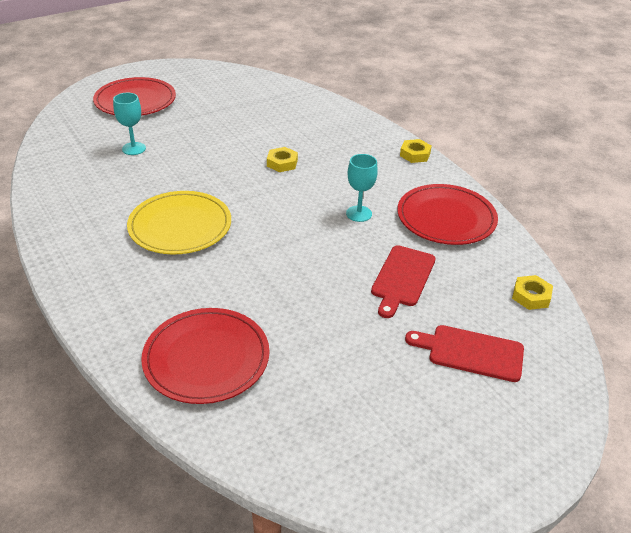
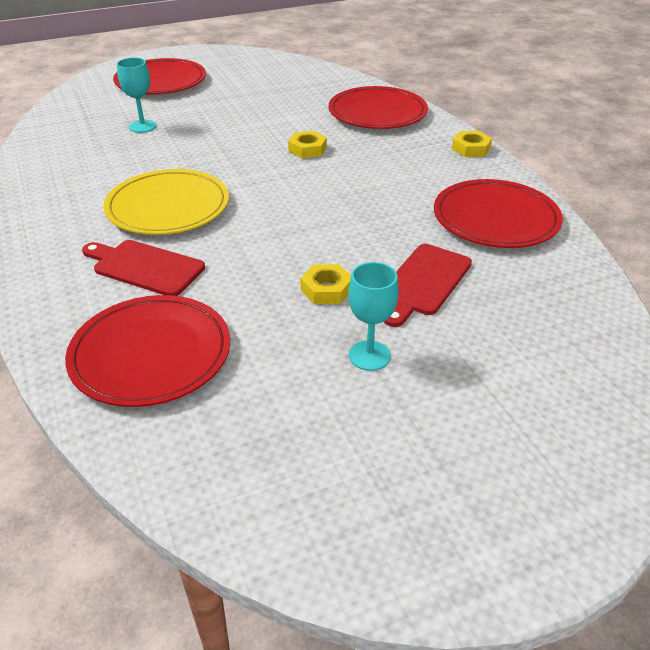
camera: 10 degrees right, 0 degrees up
(332, 123) = (377, 113): none -> red plate
(359, 214) = (386, 207): turquoise goblet -> turquoise goblet (369, 355)
(471, 352) = (497, 378): red cutting board -> red cutting board (145, 267)
(531, 296) = (592, 316): yellow nut -> yellow nut (326, 289)

